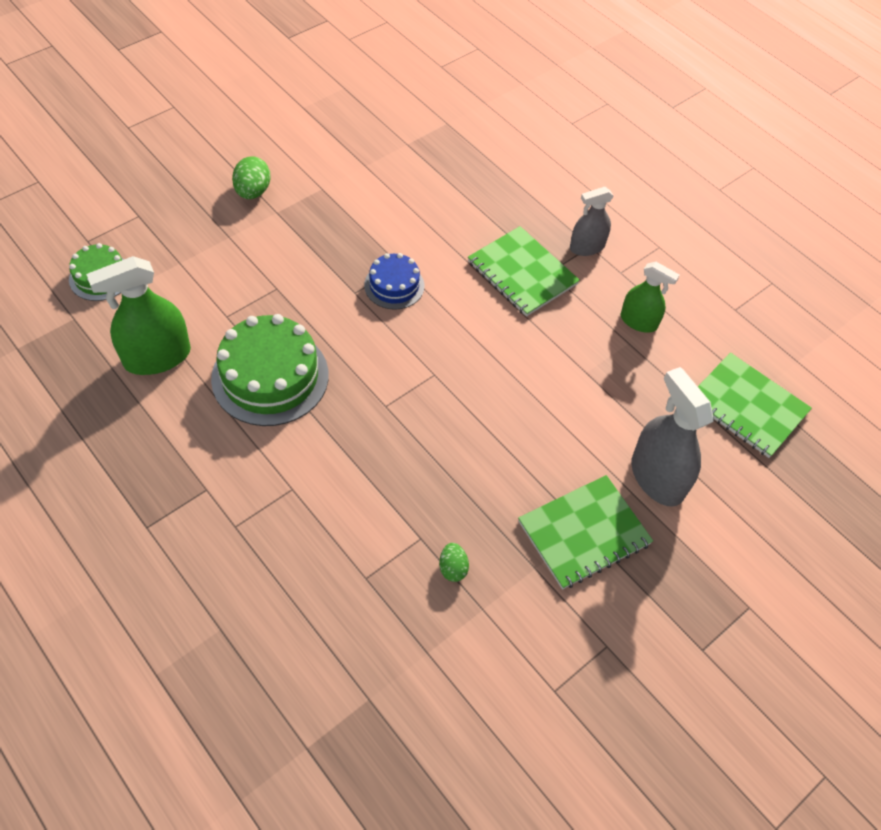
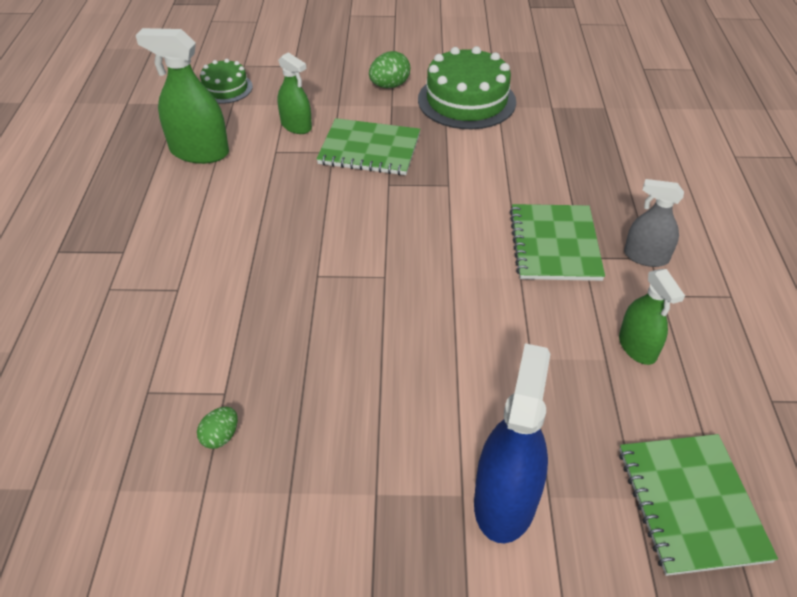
camera: 45 degrees right, 10 degrees down
(216, 280) = (296, 126): none -> green spray bottle
(270, 376) = (257, 205): green cake -> green cake (466, 100)
(394, 285) = (426, 196): blue cake -> none
(584, 533) = (371, 497): green notebook -> green notebook (369, 149)
(657, 478) = (505, 501): grey spray bottle -> blue spray bottle

